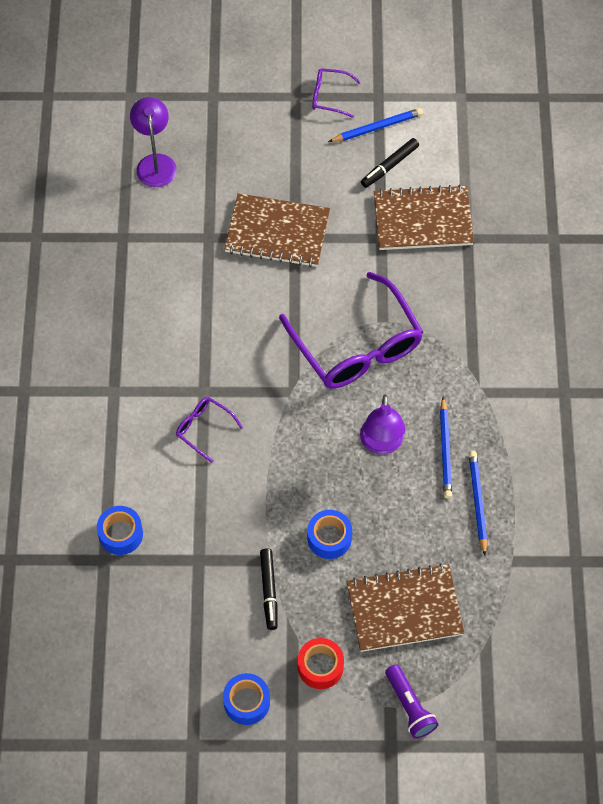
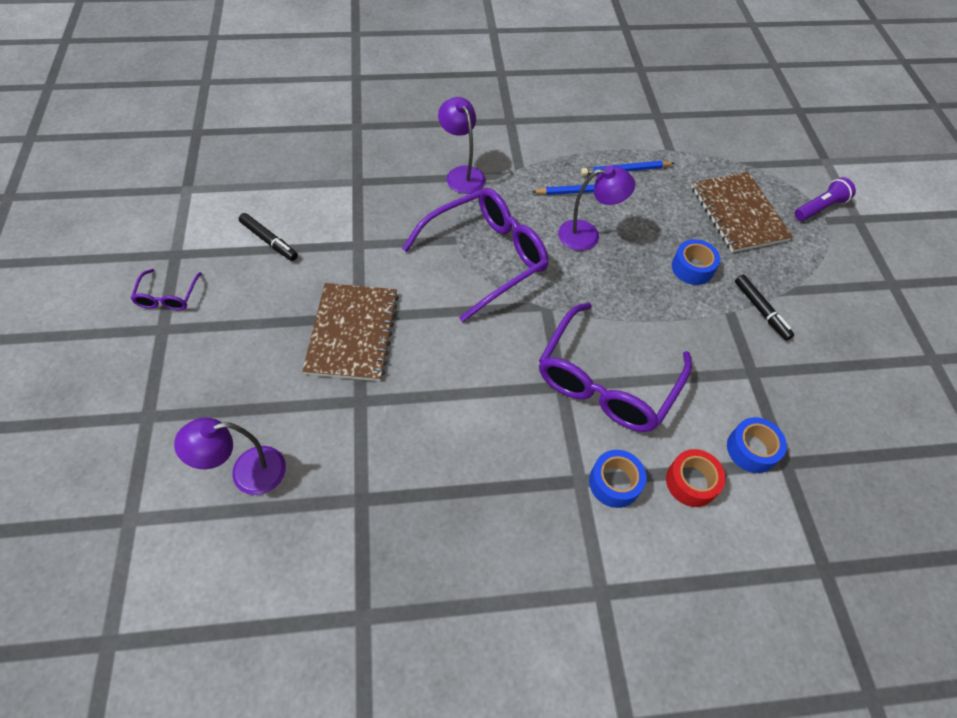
camera: 100 degrees left, 5 degrees down
(204, 429) = (606, 381): purple glasses -> purple glasses, size x2.22
(246, 702) = (872, 319): blue tape -> blue tape (614, 483)
(269, 591) = (761, 310): black marker -> black marker turned 75 degrees clockwise
(320, 666) = (814, 268): red tape -> red tape (691, 482)
(377, 127) = (217, 253): blue pencil -> none
(423, 220) = (337, 213): brown notebook -> none
(475, 334) = (462, 174): none -> purple lamp

